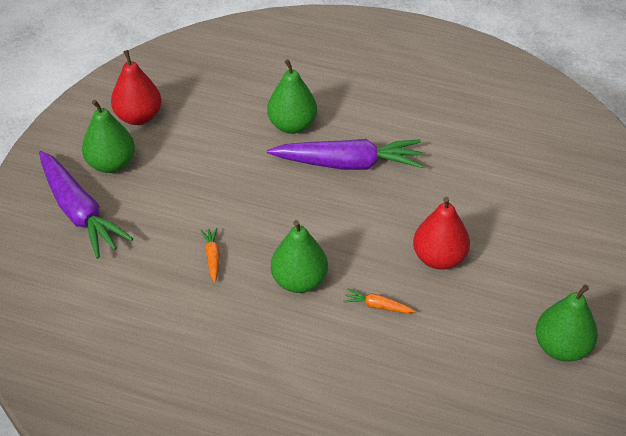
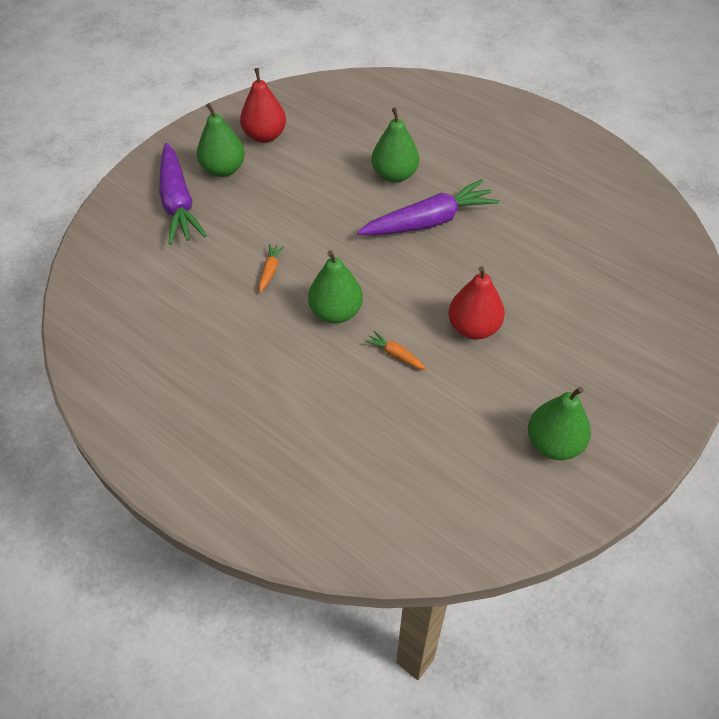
camera: 20 degrees right, 5 degrees up
(348, 164) = (429, 221): purple carrot -> purple carrot turned 45 degrees counterclockwise

